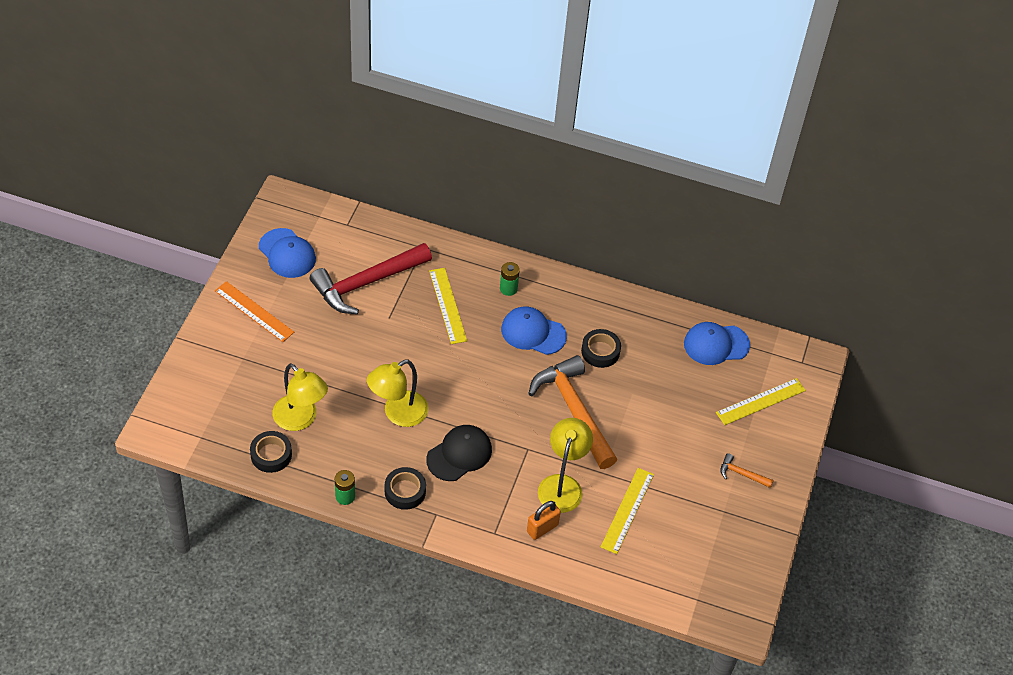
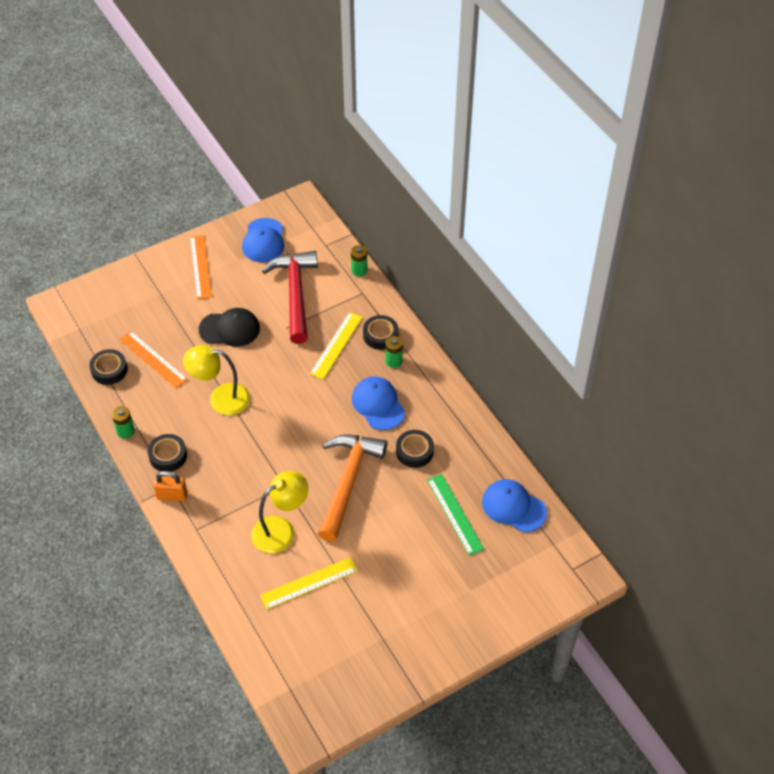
camera: 45 degrees right, 0 degrees up
(300, 419) = (153, 359): yellow lamp -> orange ruler
(366, 283) = (295, 294): red hammer -> red hammer turned 75 degrees clockwise
(399, 229) = (359, 270): none -> green battery
(459, 454) = (232, 456): black cap -> black cap (230, 329)
(475, 274) = (380, 335): none -> black tape
(542, 528) = (233, 550): orange padlock -> orange padlock (172, 496)
(679, 379) = (455, 514): none -> green ruler
(741, 474) = (427, 620): orange hammer -> none
(760, 401) = (503, 575): yellow ruler -> none

